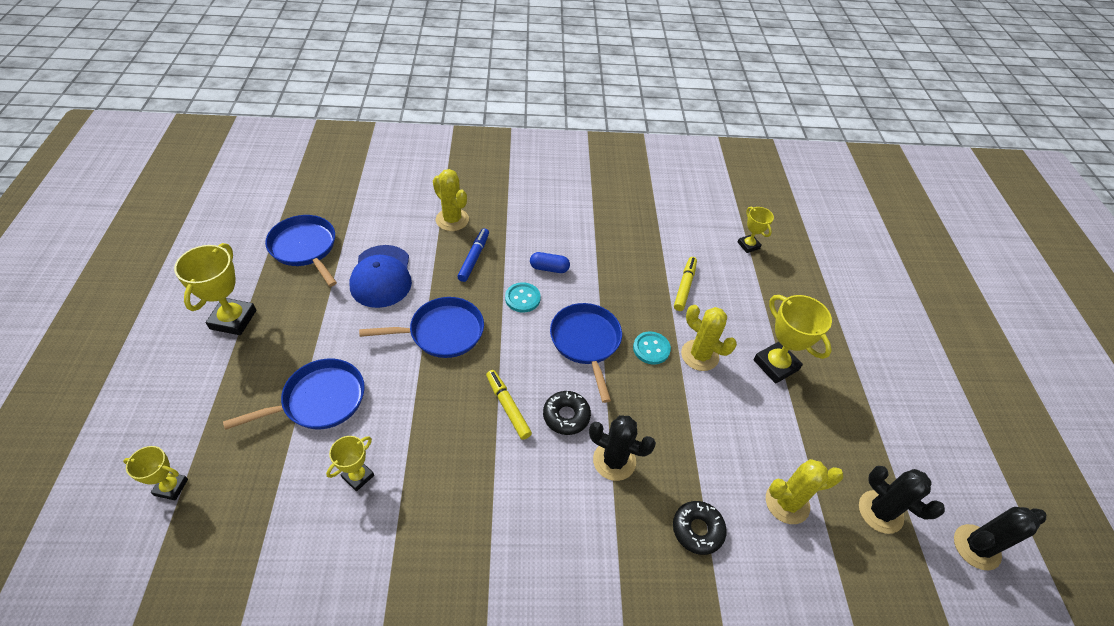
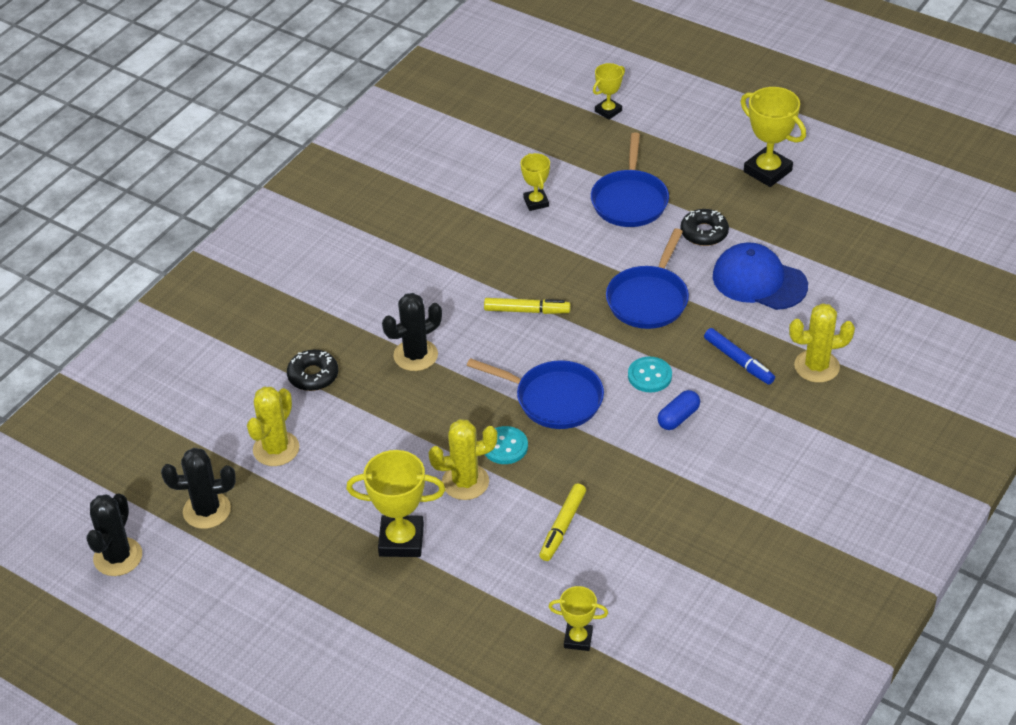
camera: 130 degrees right, 5 degrees down
(305, 248) = (842, 238): blue pan -> none
(566, 416) = (485, 345): black donut -> black donut (704, 233)
(684, 286) = (562, 526): yellow marker -> yellow marker turned 60 degrees clockwise

